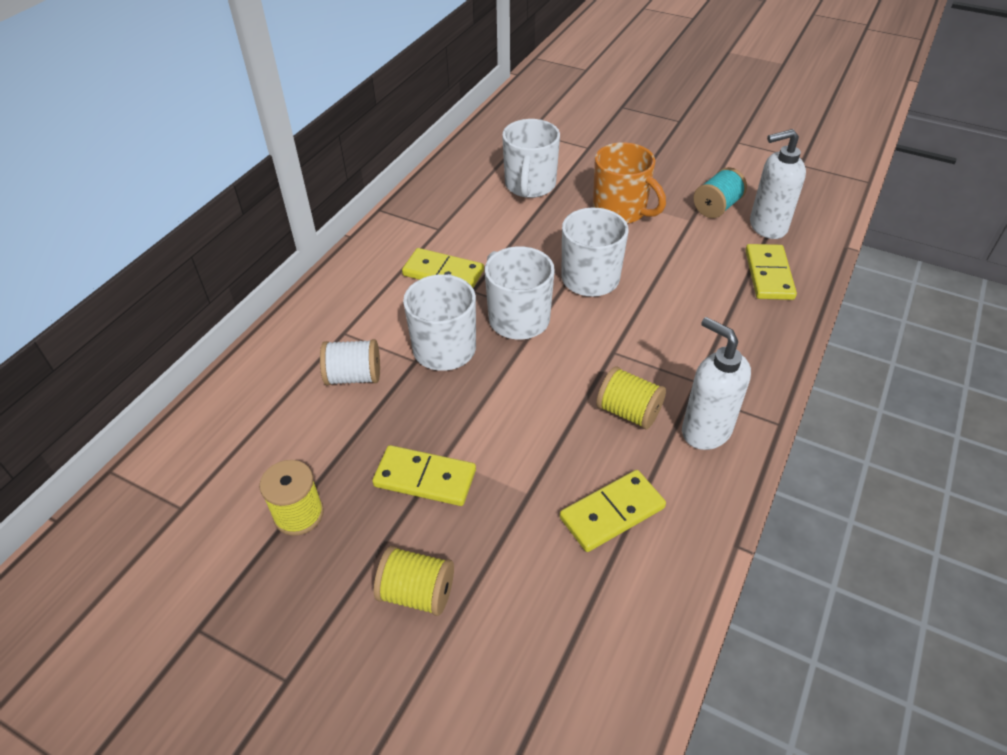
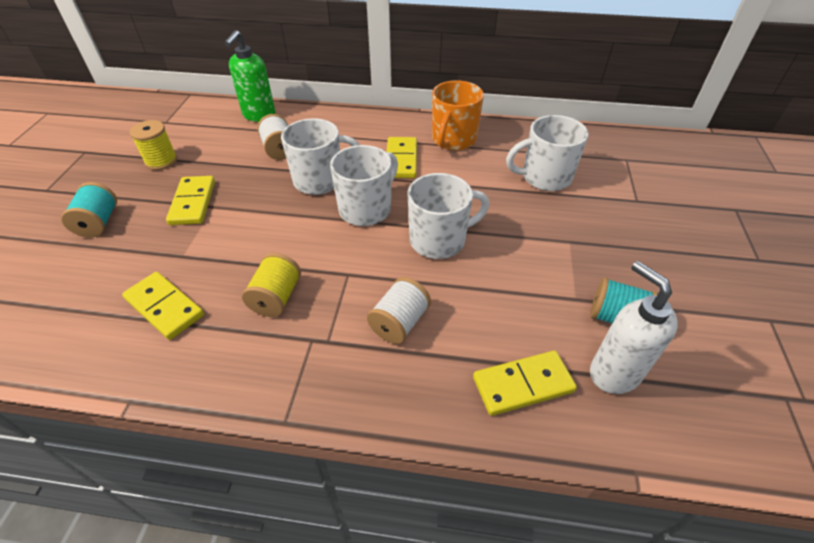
camera: 70 degrees right, 0 degrees up
(249, 388) = (259, 115): none -> green soap dispenser
(417, 593) = (99, 223): yellow spool -> turquoise spool
(620, 211) = (551, 242): orange mug -> orange mug (453, 140)
(687, 328) = (399, 322): none -> white spool
(705, 430) = (264, 357): white soap dispenser -> none

